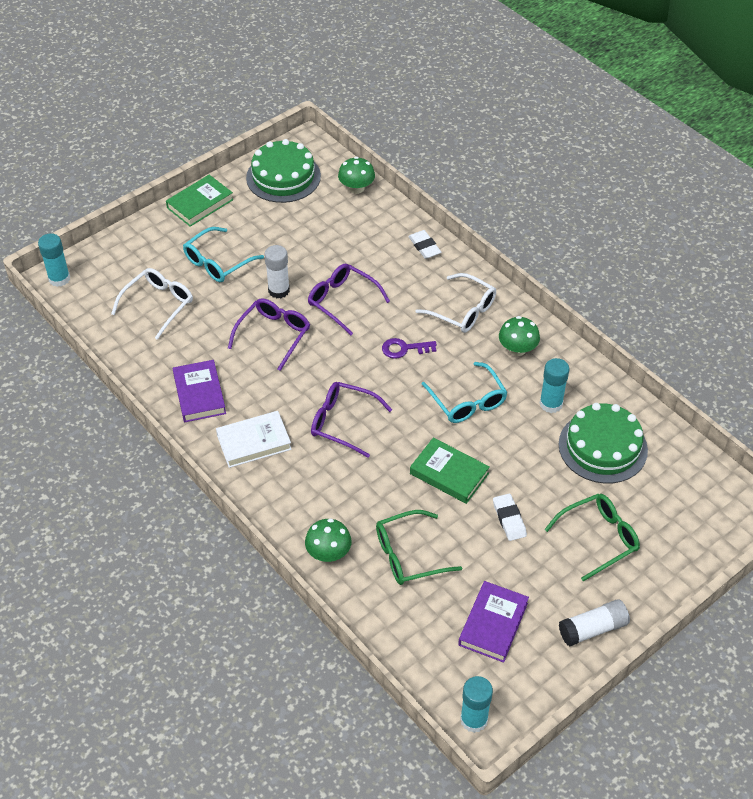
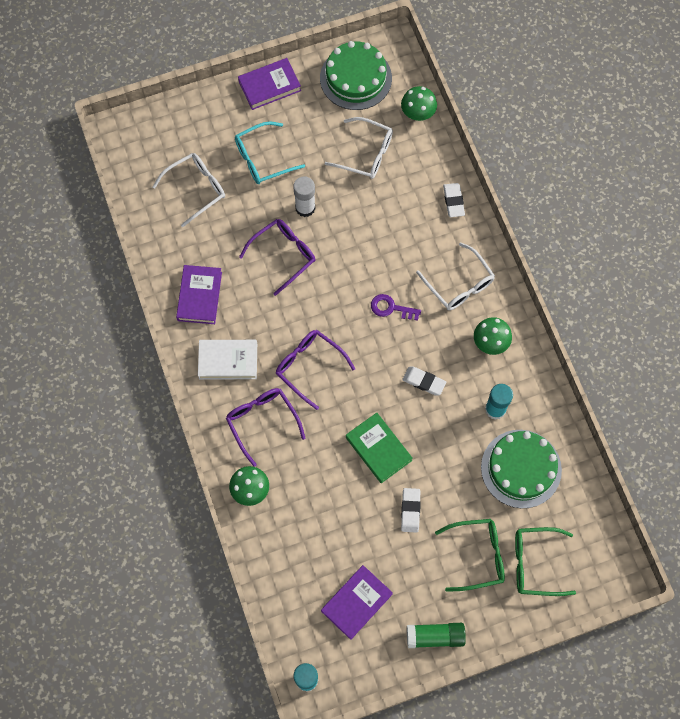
camera: 20 degrees right, 20 degrees up
(59, 279) = (120, 132): turquoise glue stick -> none
(200, 204) = (269, 86): green book -> purple book
(320, 232) = (366, 154): none -> white glasses
(342, 301) = (356, 238): purple glasses -> purple glasses (262, 422)
(408, 555) = (314, 515): green glasses -> green glasses (535, 563)
(467, 401) = (424, 382): turquoise glasses -> white eraser
(593, 629) = (435, 636): white glue stick -> green glue stick

